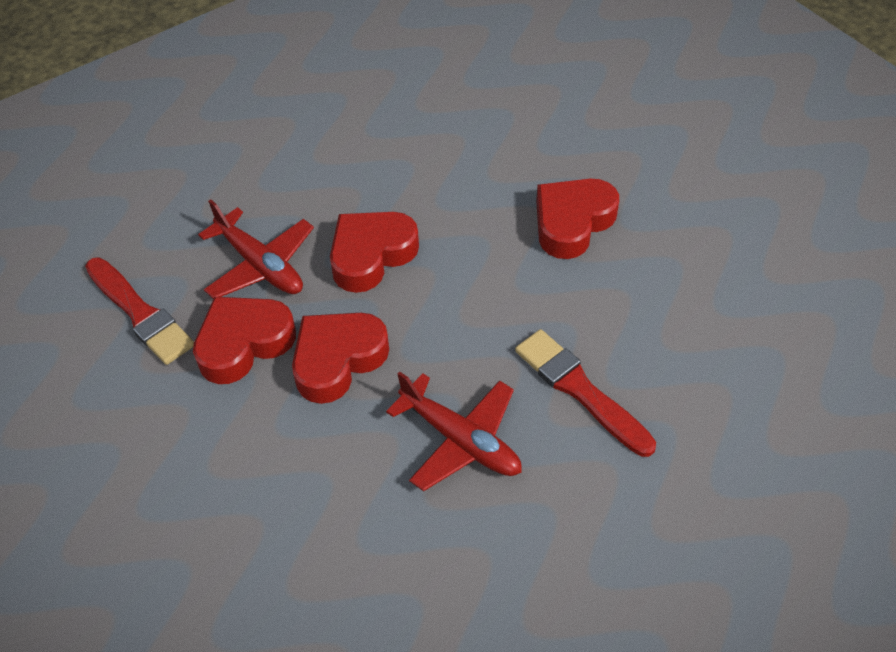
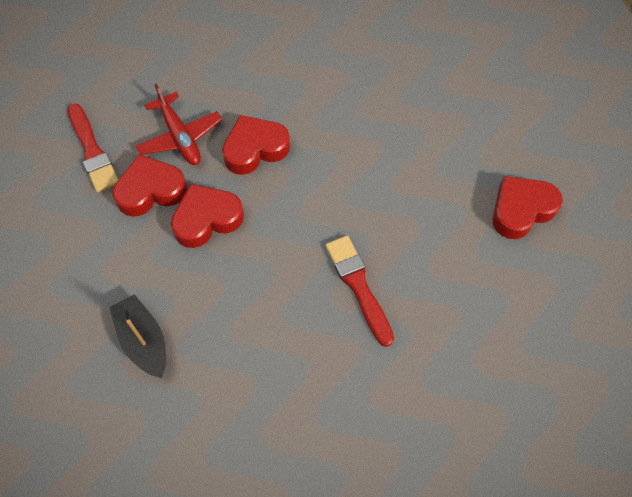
camera: 15 degrees right, 10 degrees up
(305, 544) = (143, 340): none -> black boat
(461, 440) = (266, 298): red plane -> none
(572, 222) = (401, 161): red heart -> red heart (521, 210)

